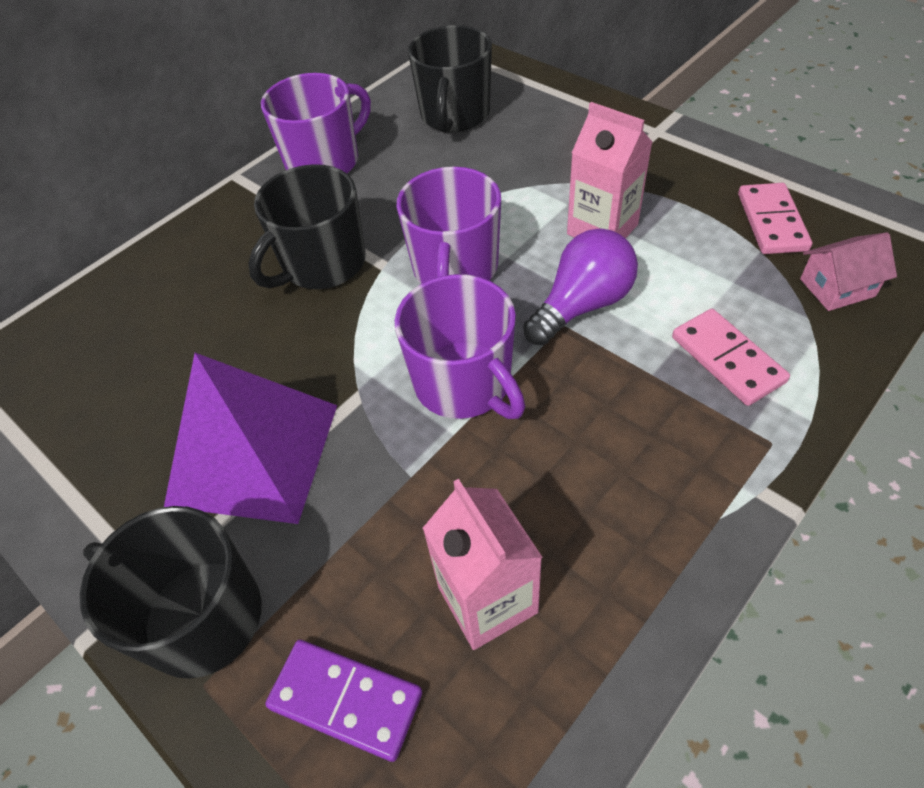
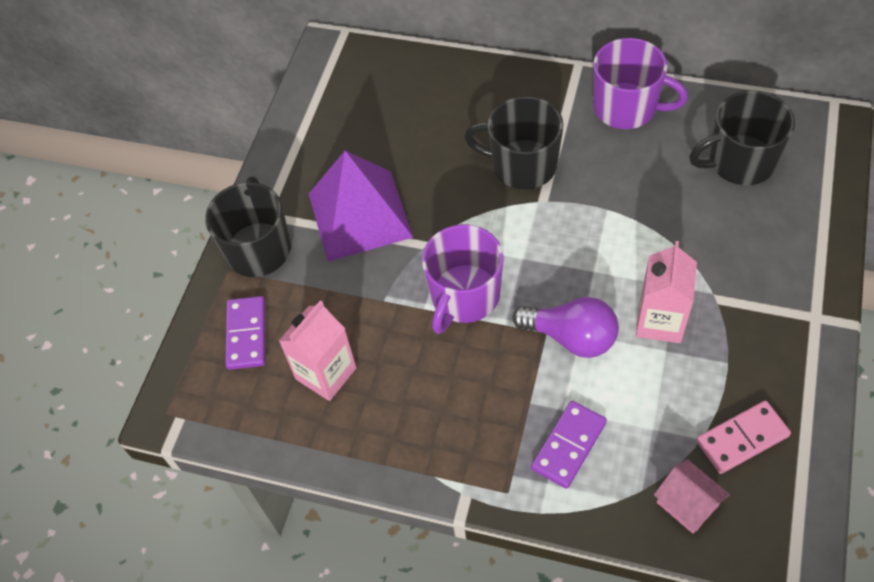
camera: 65 degrees right, 5 degrees up
(455, 269) = (562, 245): purple mug -> none
(727, 359) = (568, 445): pink domino -> purple domino

